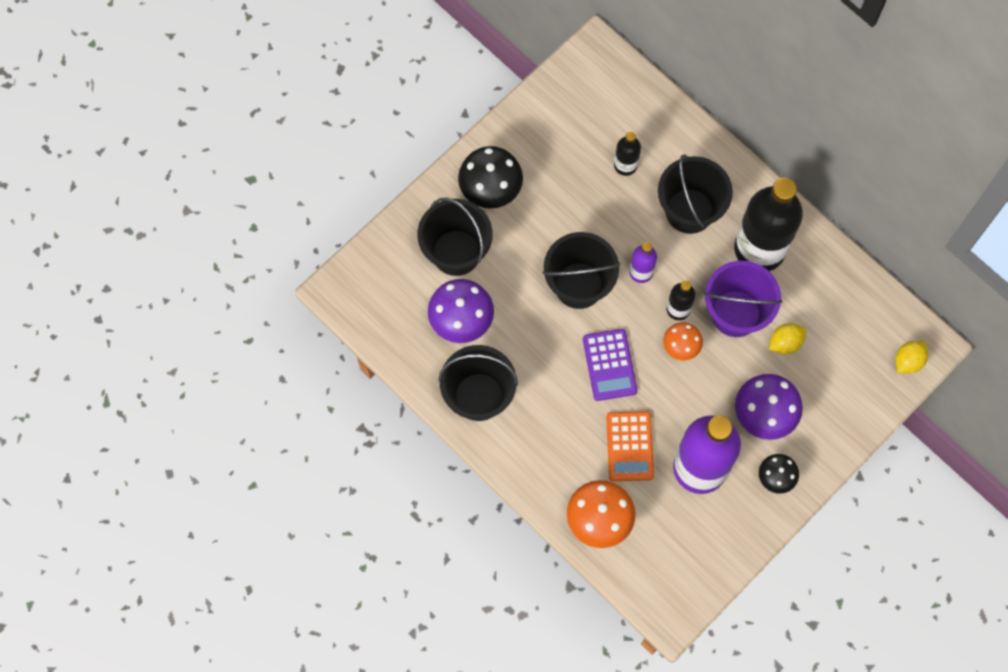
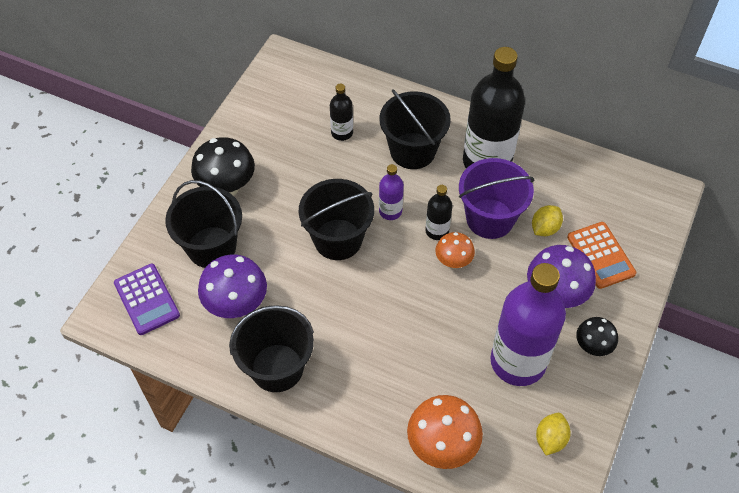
camera: 20 degrees left, 15 degrees down
(609, 365) = (393, 298): purple calculator -> purple calculator (146, 299)
(629, 446) = (442, 364): orange calculator -> orange calculator (600, 255)
(908, 361) = (657, 209): yellow lemon -> yellow lemon (550, 439)

